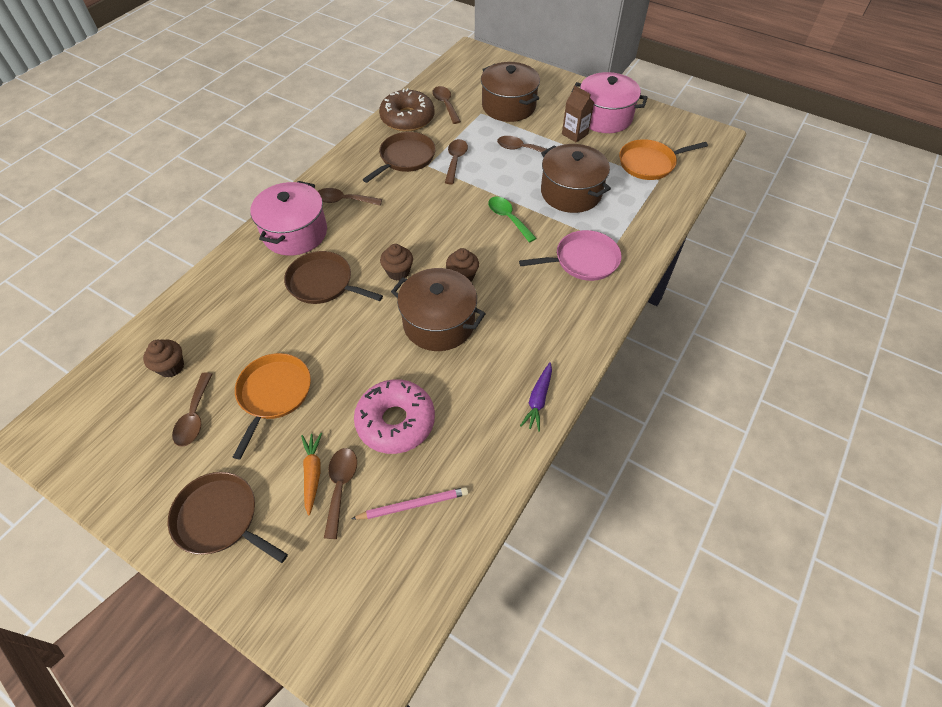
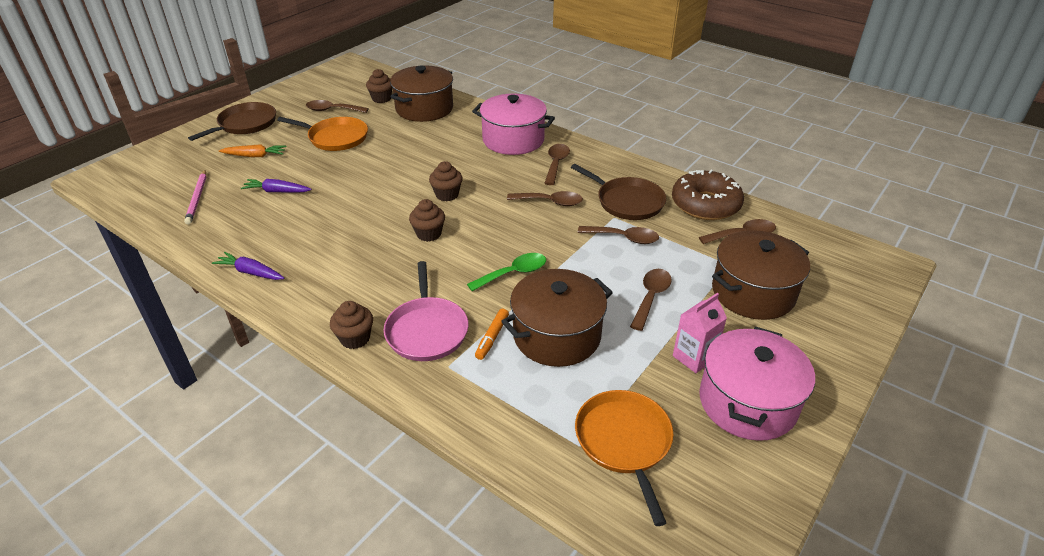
camera: 95 degrees right, 15 degrees down
(323, 283) = (445, 155): brown pan -> none
(340, 487) = (236, 167): brown spoon -> brown spoon (550, 202)
(395, 421) = (277, 191): pink donut -> purple carrot
(439, 323) = (372, 217): brown pot -> brown pot (424, 109)
(574, 134) = (694, 357): brown carton -> pink carton
(581, 224) = (492, 337): none -> orange marker
(603, 301) = (355, 338): none -> brown cupcake

